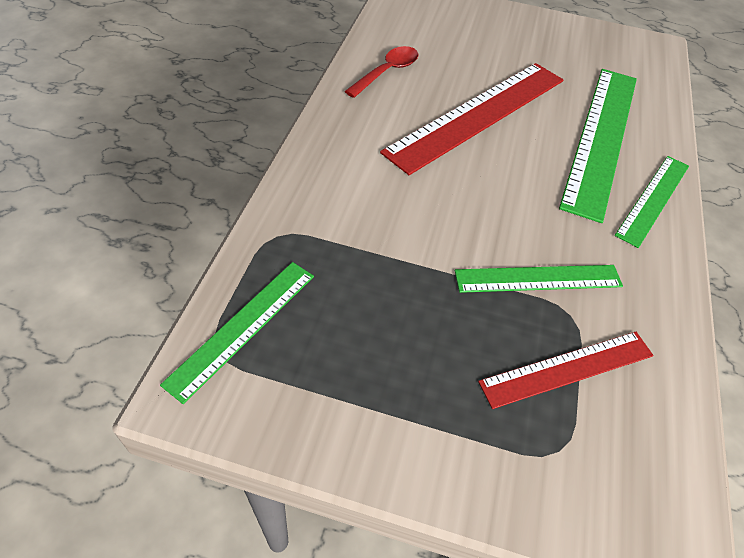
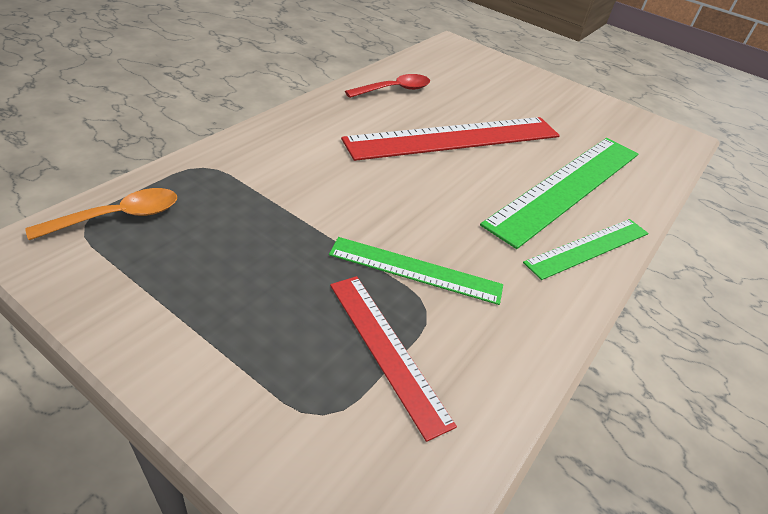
camera: 20 degrees right, 10 degrees down
(243, 327) = (118, 217): green ruler -> orange spoon
(567, 368) = (387, 349): red ruler -> red ruler turned 60 degrees clockwise

